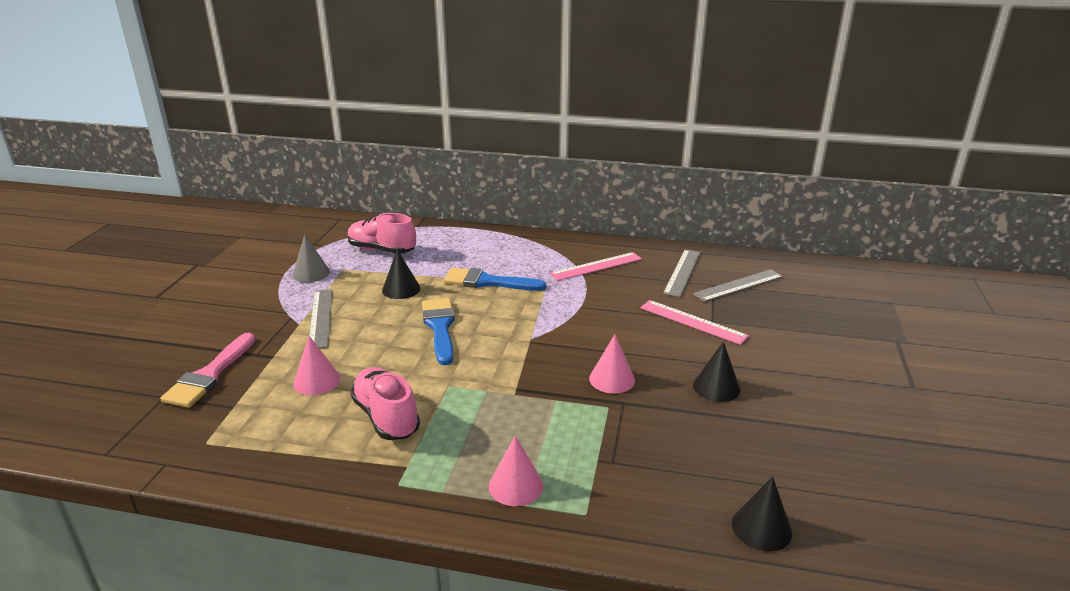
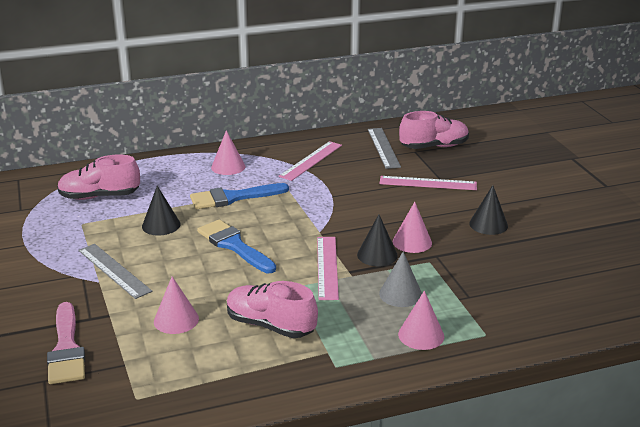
camera: 30 degrees left, 0 degrees up
(311, 273) = (53, 236): grey cone -> grey cone (400, 294)
(500, 377) = (327, 267): none -> pink ruler
(514, 252) = (228, 167): none -> pink cone
(738, 285) = (434, 147): grey ruler -> pink shoe
(761, 528) = (597, 301): black cone -> black cone (377, 255)

